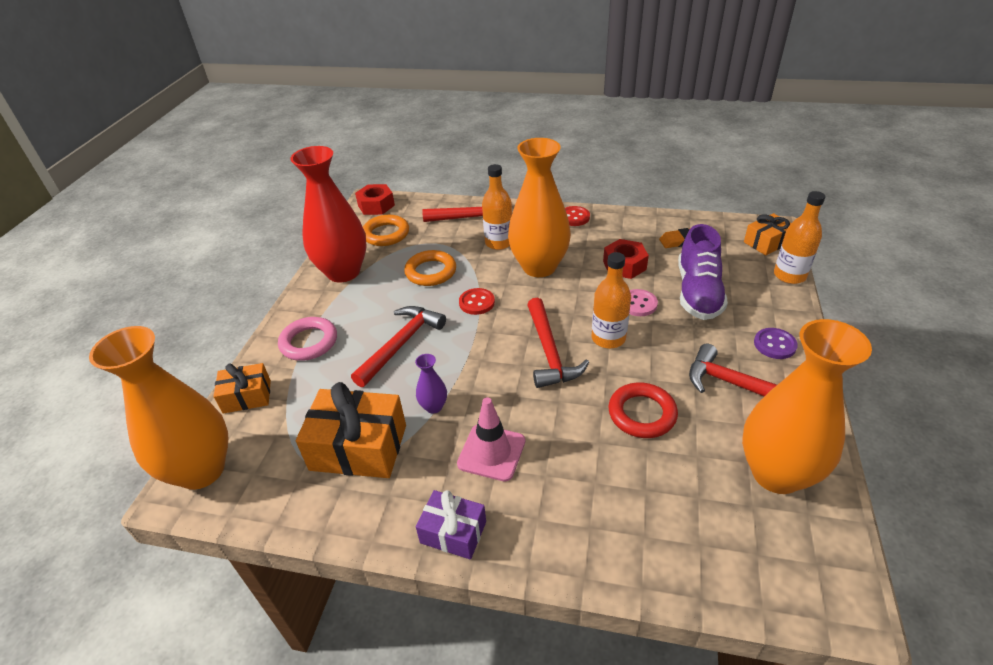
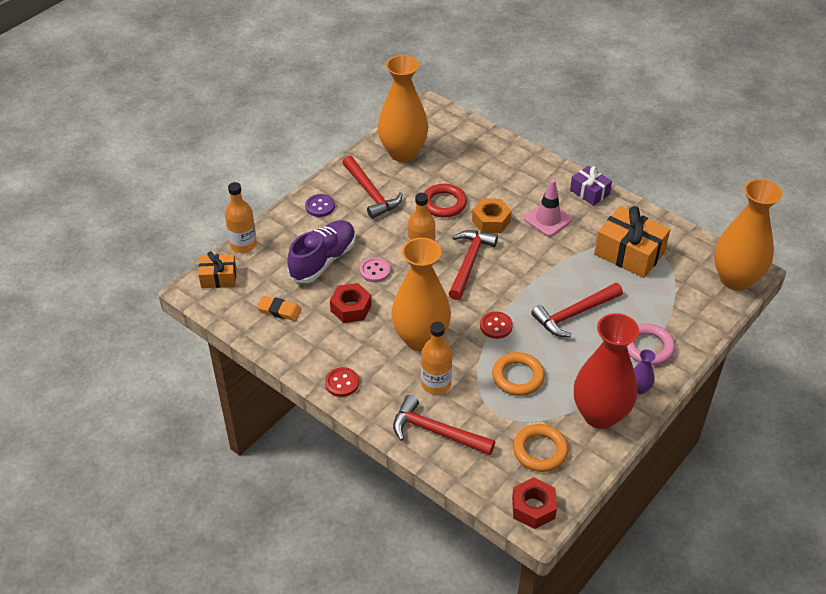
camera: 155 degrees left, 5 degrees up
(247, 396) = (703, 319): orange gift -> none
(433, 406) = (570, 258): purple vase -> purple vase (639, 388)
(563, 415) = (491, 221): none -> orange nut

